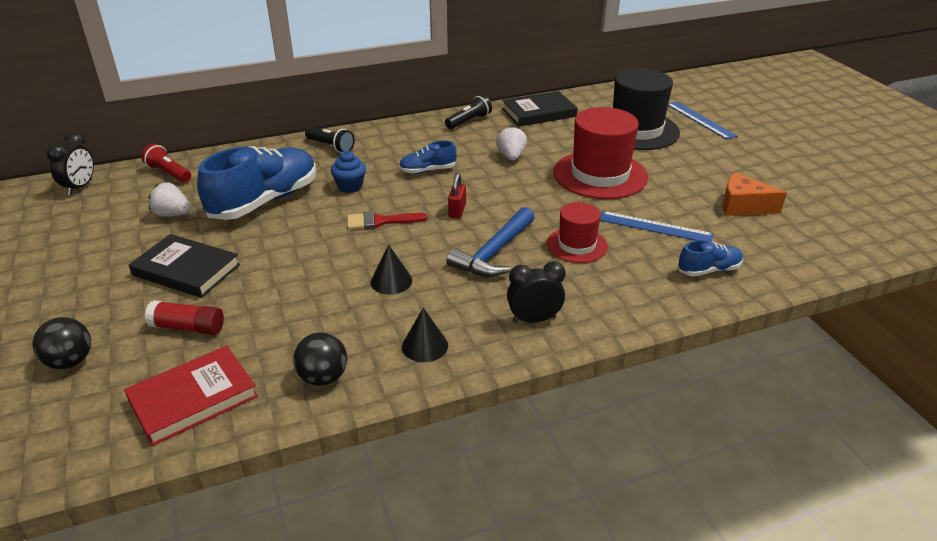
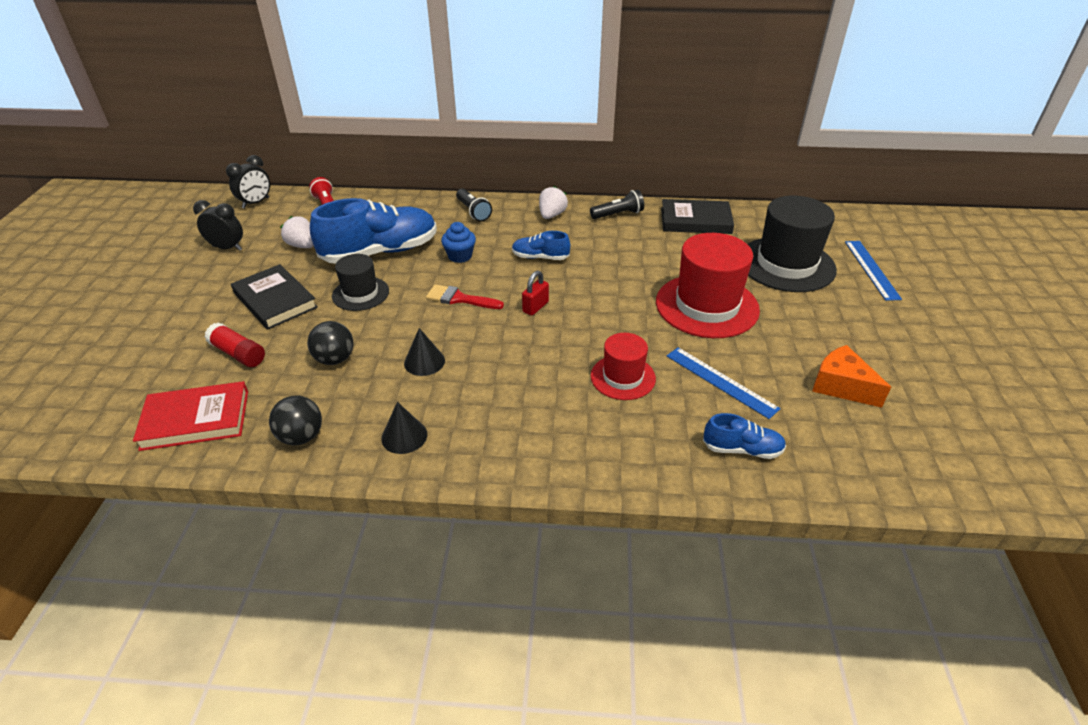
camera: 25 degrees right, 5 degrees up
(70, 361) = (140, 356): black ball -> black ball (335, 359)
(276, 241) = (360, 294): none -> black hat
(494, 253) = (536, 361): blue hammer -> none
(511, 156) = (631, 262): white strawberry -> white strawberry (552, 215)
(534, 319) = (520, 444): black clock -> black clock (227, 248)

